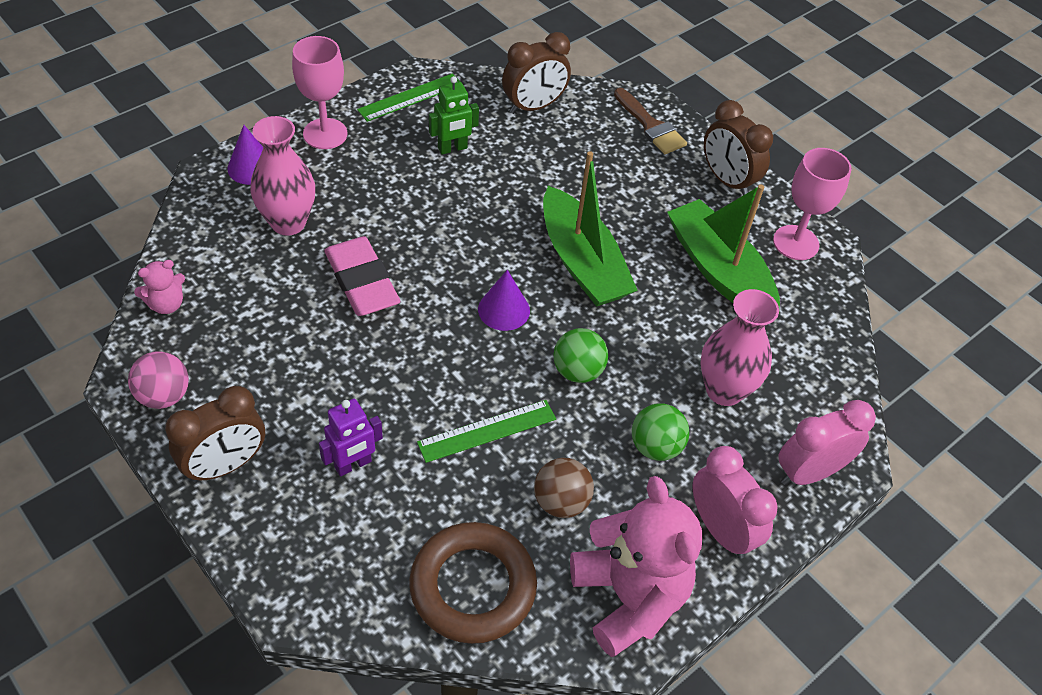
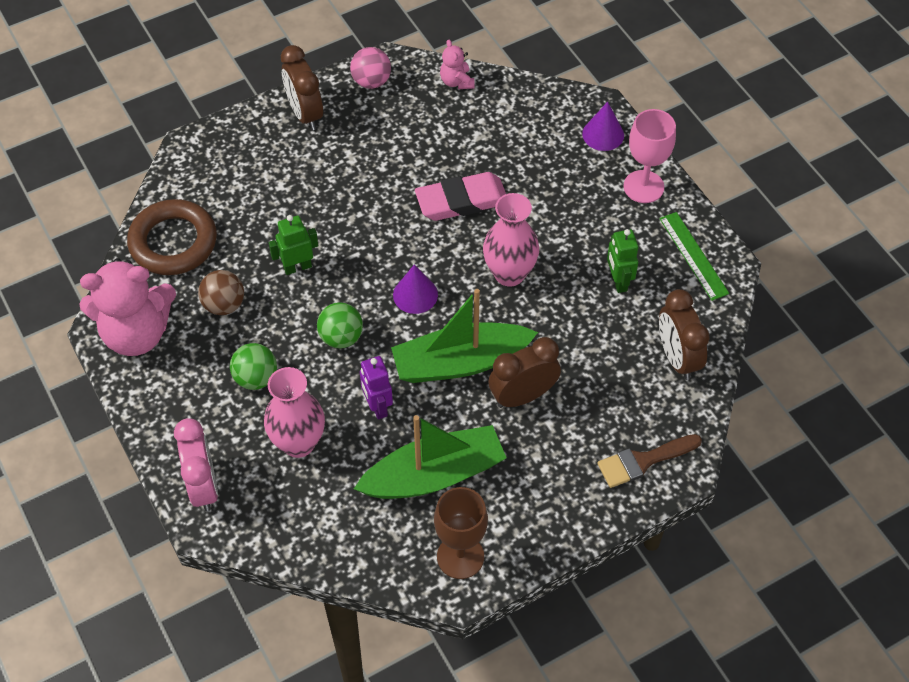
camera: 105 degrees right, 5 degrees up
(288, 223) = (534, 156): pink vase -> pink vase (509, 273)
(353, 464) = (288, 183): purple robot -> purple robot (377, 406)
(487, 431) = (297, 267): green ruler -> green robot
(720, 530) = (171, 406): pink clock -> none
(727, 180) = (555, 515): brown clock -> brown clock (523, 396)
(795, 243) = (460, 556): pink goblet -> brown goblet

